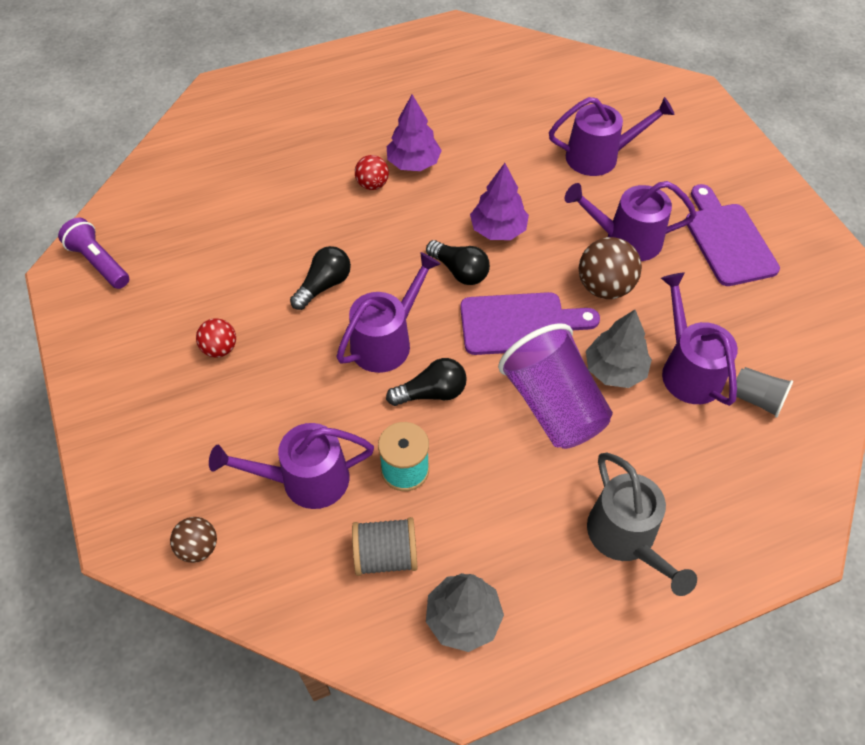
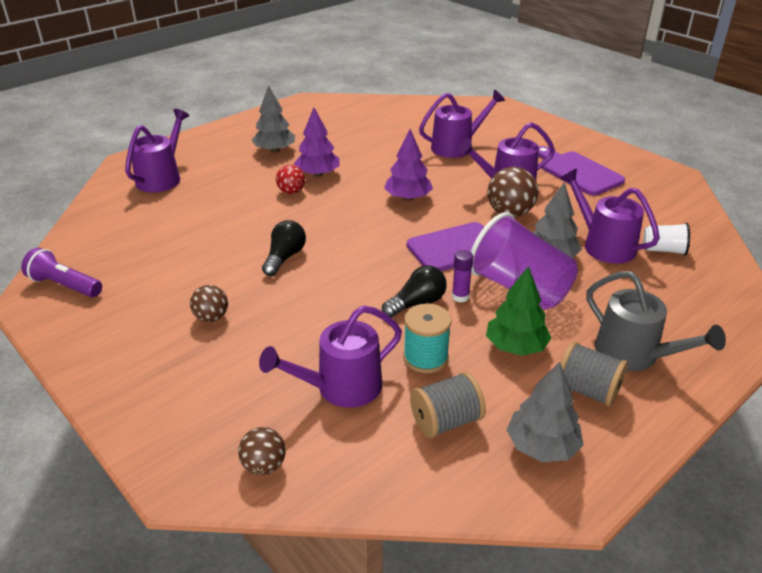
camera: 20 degrees left, 20 degrees down
(220, 348) = (211, 317): red ball -> brown ball
(382, 110) = (275, 150): none -> grey tree
(386, 341) = (358, 280): purple watering can -> purple watering can (162, 178)
(459, 271) = (393, 226): black light bulb -> none
(482, 398) = (460, 297): none -> purple glue stick
(505, 486) = (516, 347): none -> green tree
(548, 567) = (587, 390): none -> grey spool
(756, 399) = (663, 250): grey cup -> white cup

